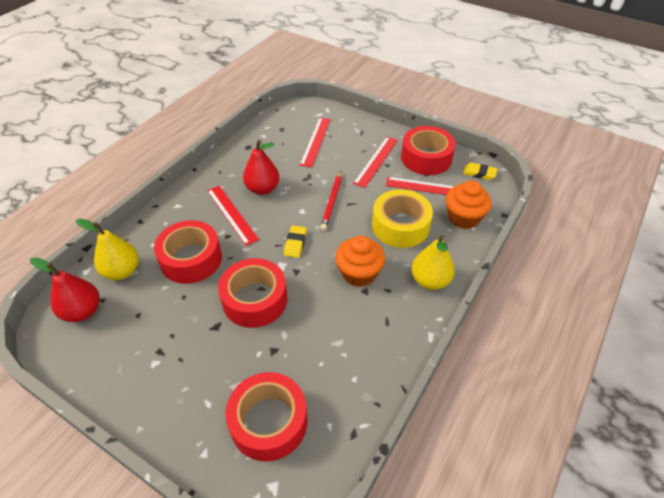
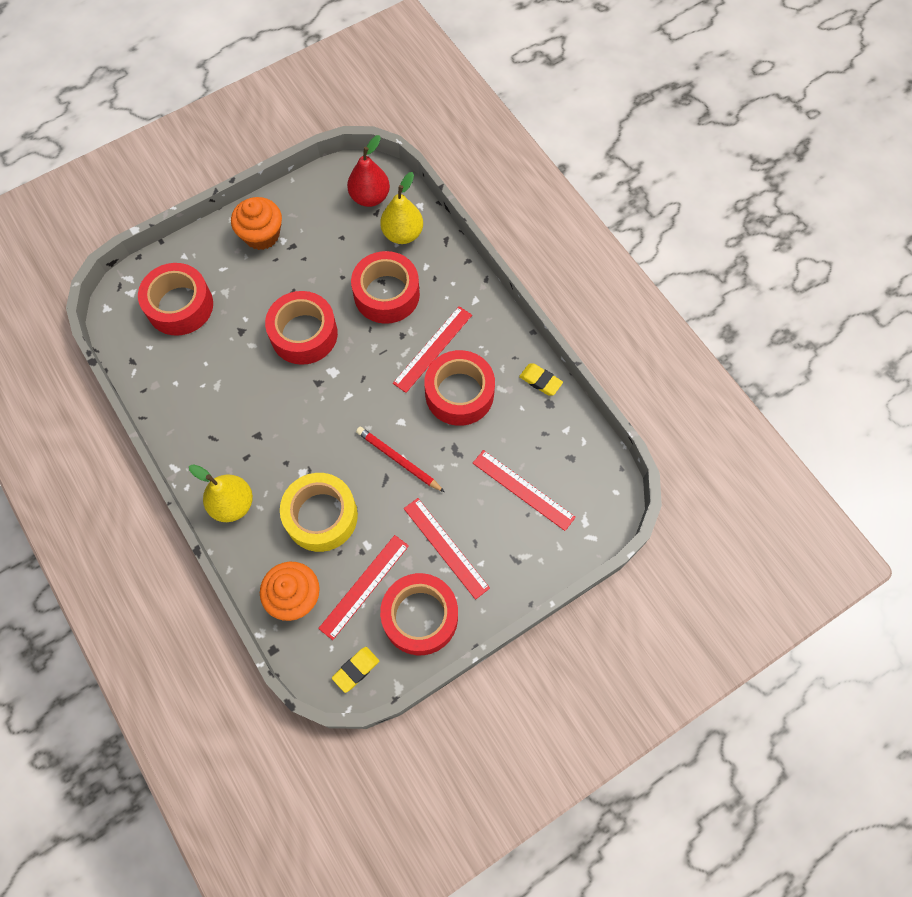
camera: 115 degrees right, 20 degrees up
(232, 214) = (433, 349): red ruler -> red ruler turned 45 degrees counterclockwise
(262, 189) = (459, 393): red pear -> red tape
(295, 243) = (355, 396): yellow eraser -> yellow eraser (540, 381)
(359, 273) = (281, 440): orange cupcake -> orange cupcake (261, 235)

